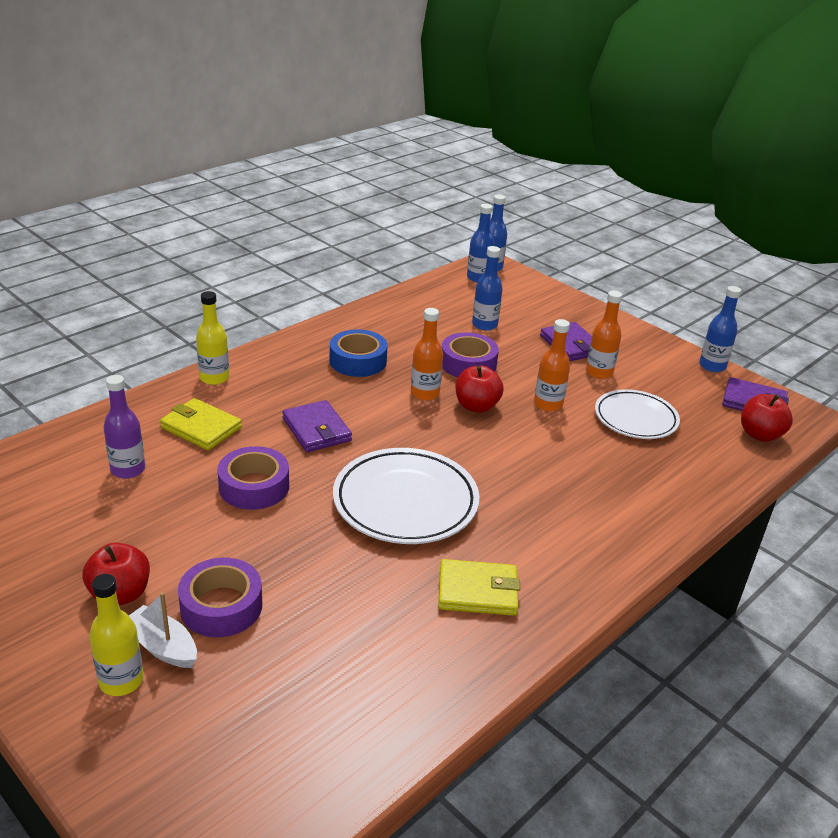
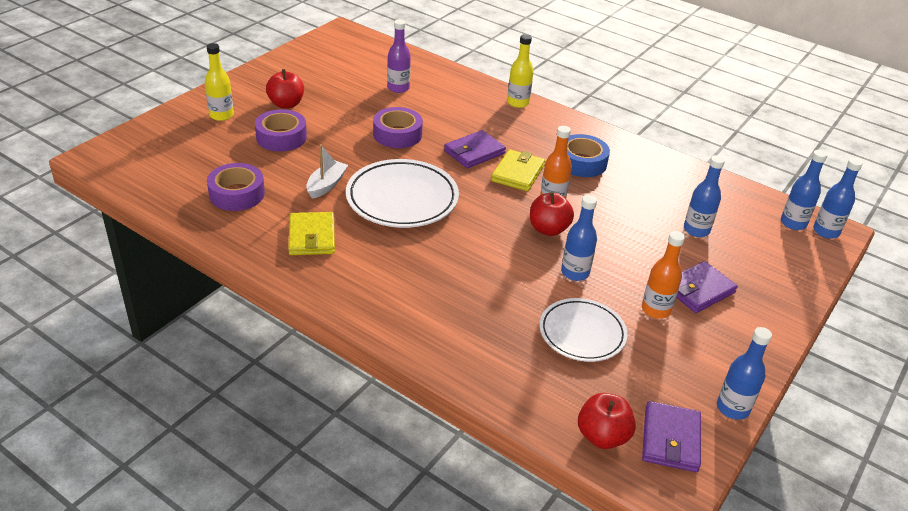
camera: 80 degrees right, 5 degrees up
(162, 646) = (247, 123): white boat -> white boat (326, 185)
(201, 428) = (454, 106): yellow wallet -> yellow wallet (517, 173)
(468, 364) = (616, 222): purple tape -> purple tape (237, 194)
(548, 404) = (575, 273): orange bottle -> blue bottle

